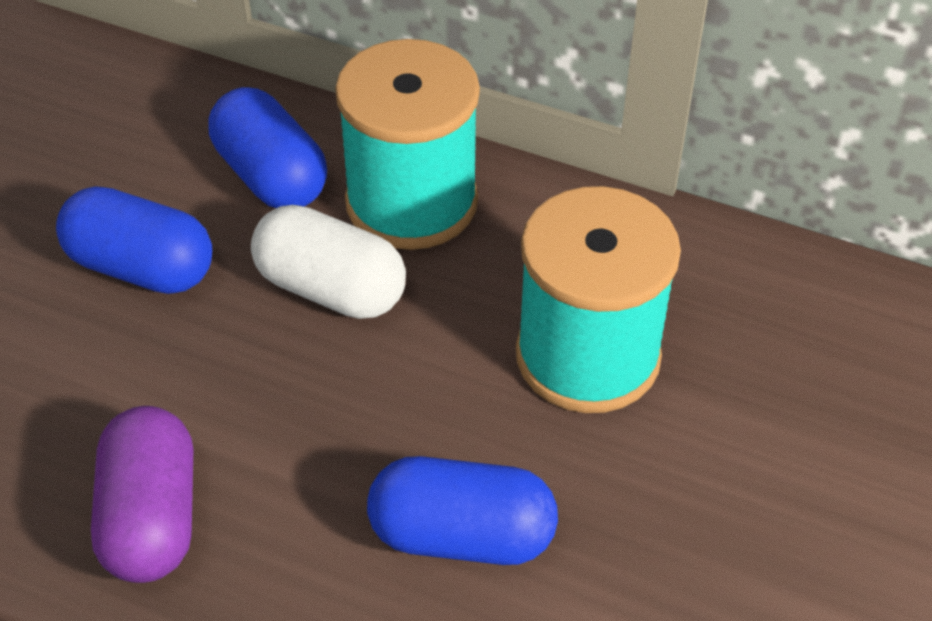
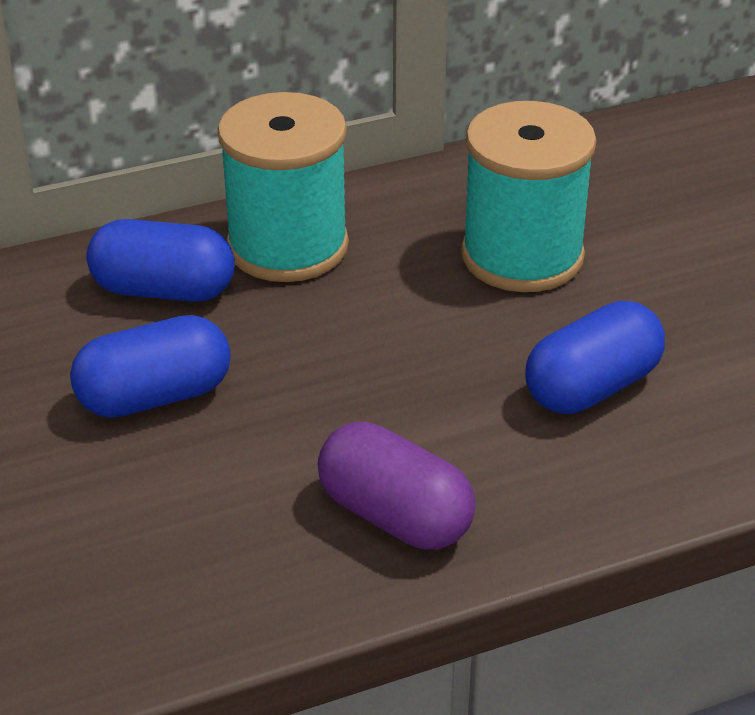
camera: 45 degrees left, 10 degrees down
(330, 289) = (310, 323): white capsule -> none

